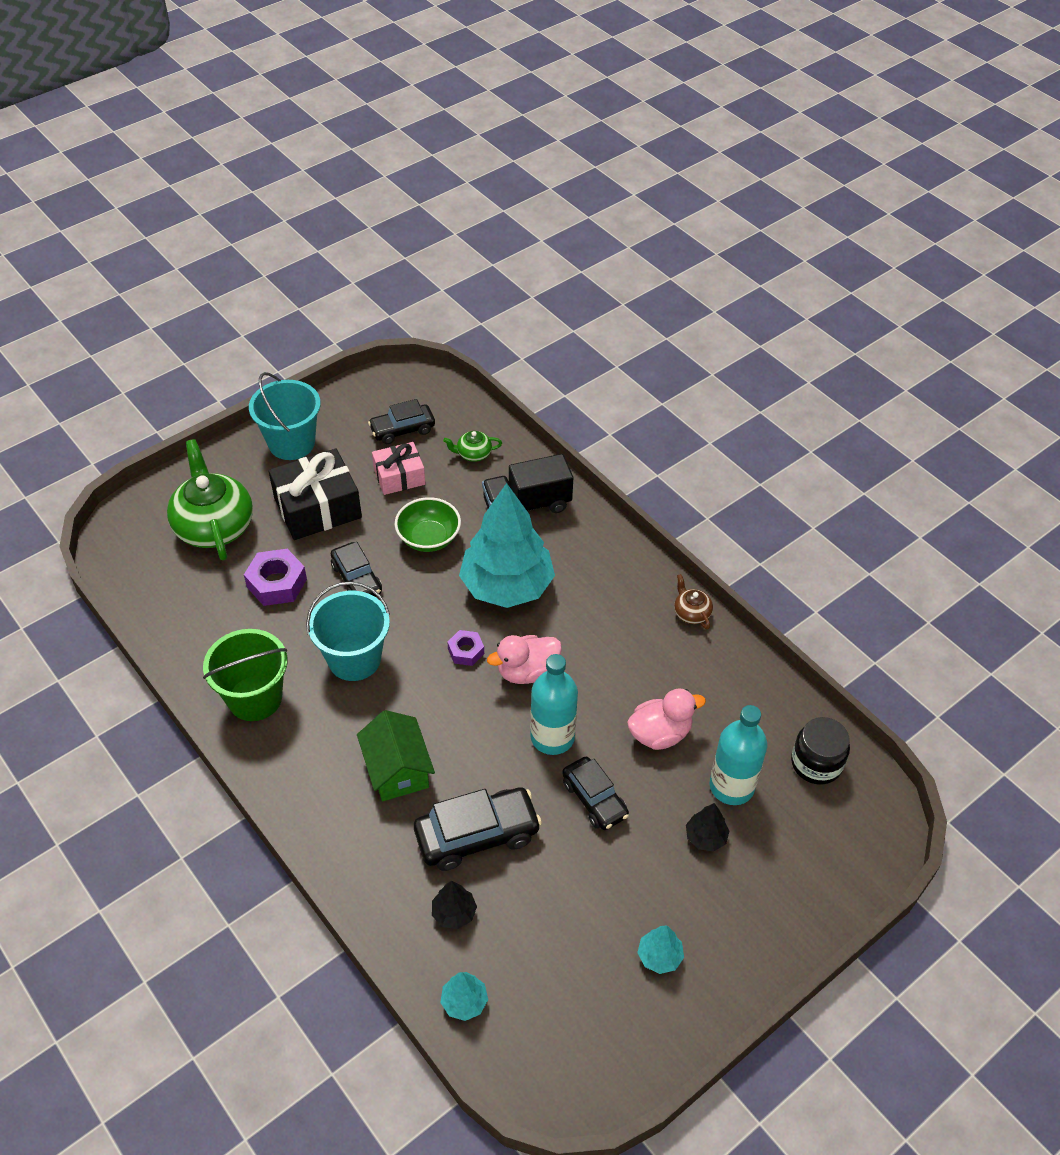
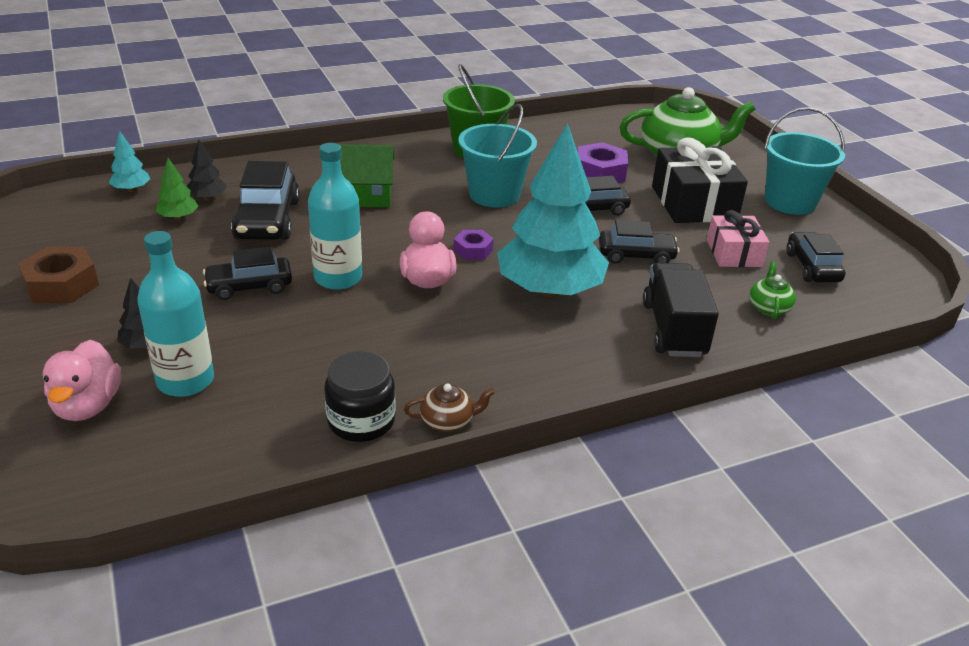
camera: 105 degrees right, 15 degrees down
(429, 538) = (636, 255): green bowl -> black car
(503, 920) = (178, 217): none -> green tree
(659, 956) = (61, 285): turquoise tree -> brown nut
(660, 734) = (291, 347): pink duck -> pink duck (88, 406)
(816, 763) = (154, 463): black jar -> black jar (361, 421)

